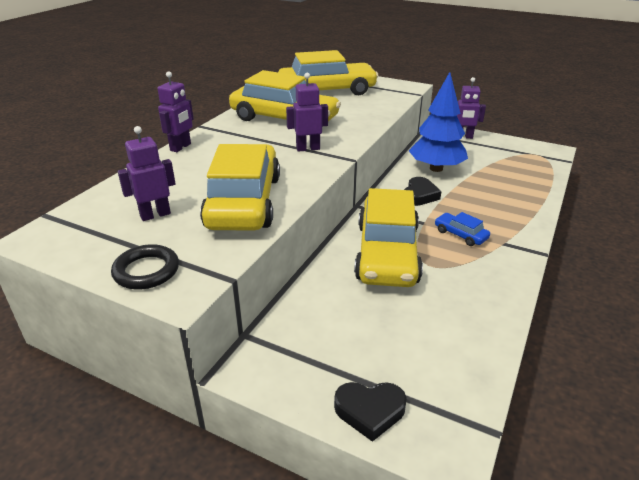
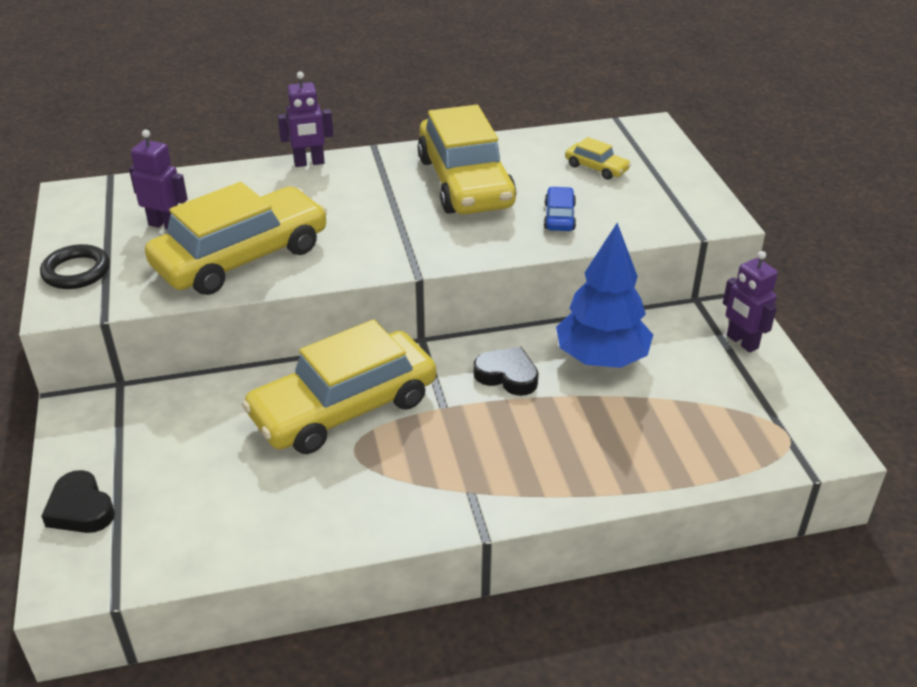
camera: 50 degrees right, 5 degrees up
(308, 148) = (407, 235): purple robot -> none
(327, 91) = (596, 168): yellow car -> yellow car, size x0.42
(419, 195) = (507, 375): black heart -> black heart turned 135 degrees counterclockwise
(460, 234) = (449, 447): blue car -> blue car (559, 217)

